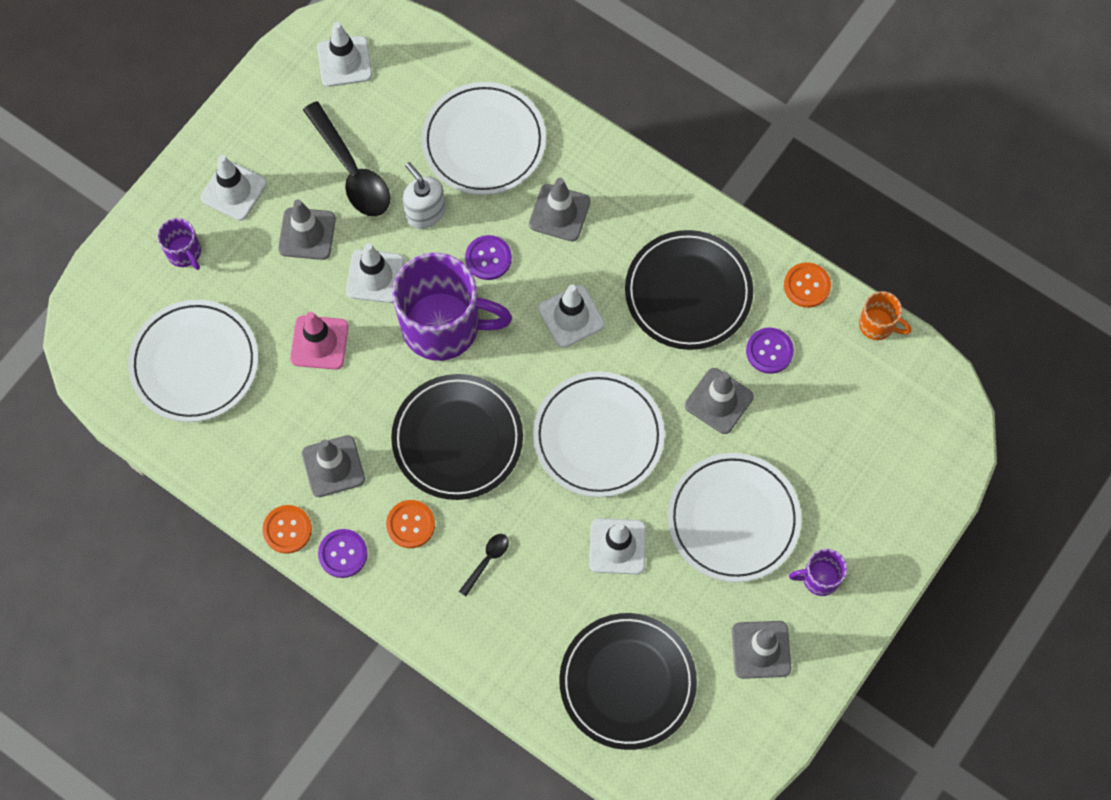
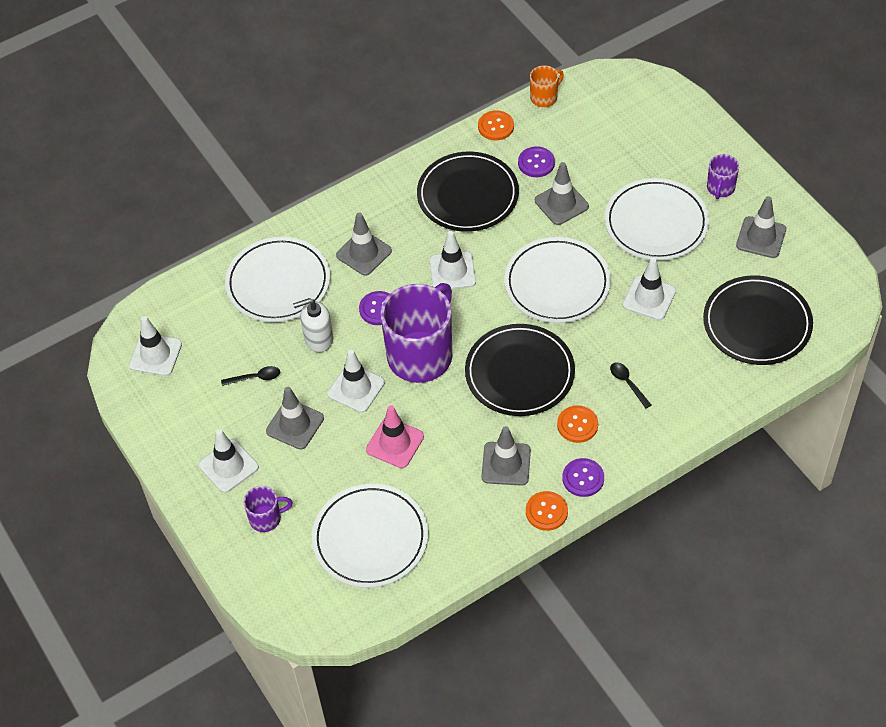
camera: 65 degrees left, 15 degrees down
(351, 170) = (255, 378): black spoon -> black spoon, size x0.47

